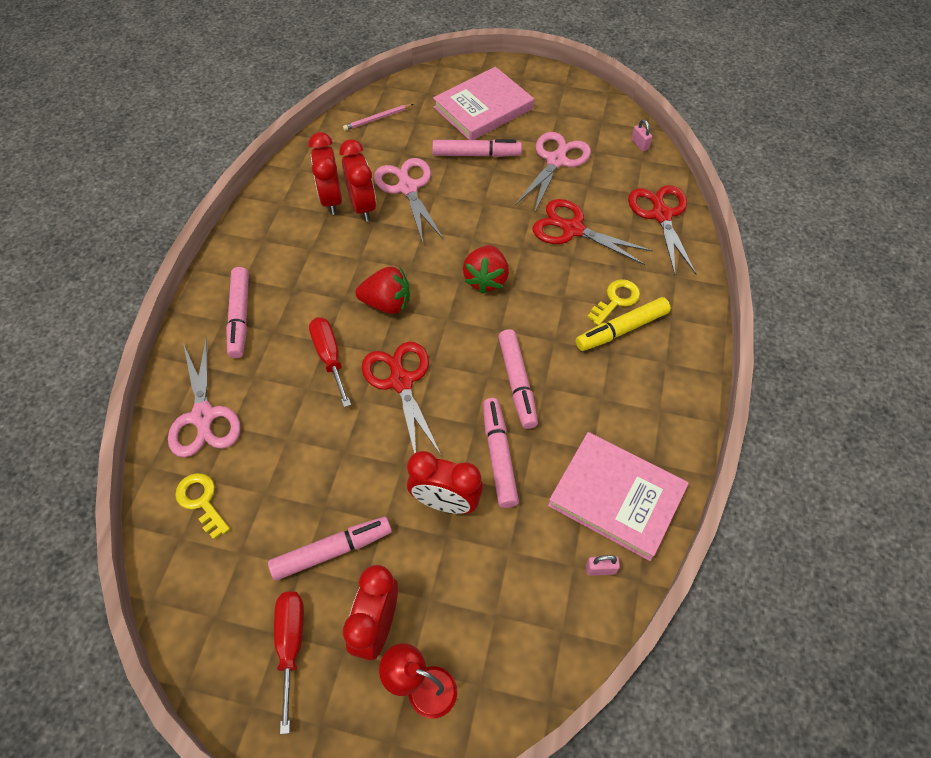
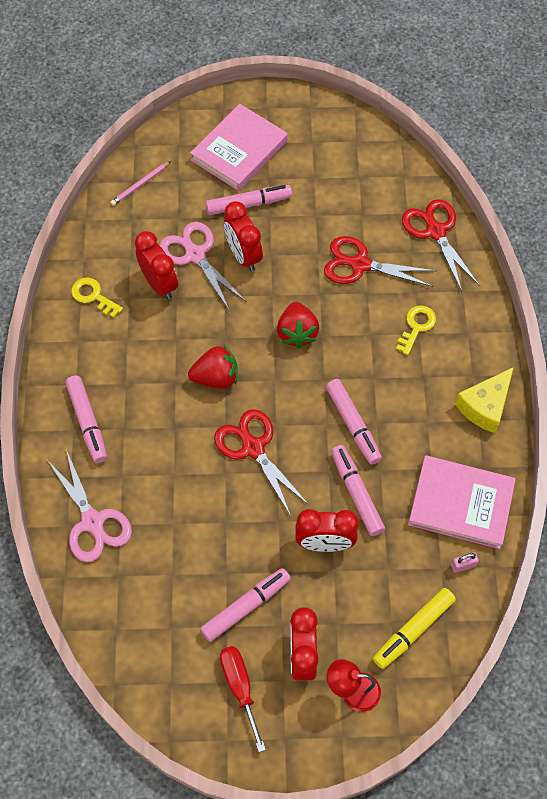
camera: 15 degrees left, 5 degrees up
(201, 501) = (121, 594): yellow key -> yellow key (93, 296)
(329, 357) = (183, 441): red screwdriver -> none
(331, 199) = (127, 284): red clock -> red clock (243, 256)
(556, 161) = (325, 195): pink scissors -> none
(621, 329) = (428, 354): yellow marker -> yellow marker (413, 630)
(639, 144) = (398, 160): pink padlock -> none
(672, 397) = (485, 406): none -> yellow cheese

